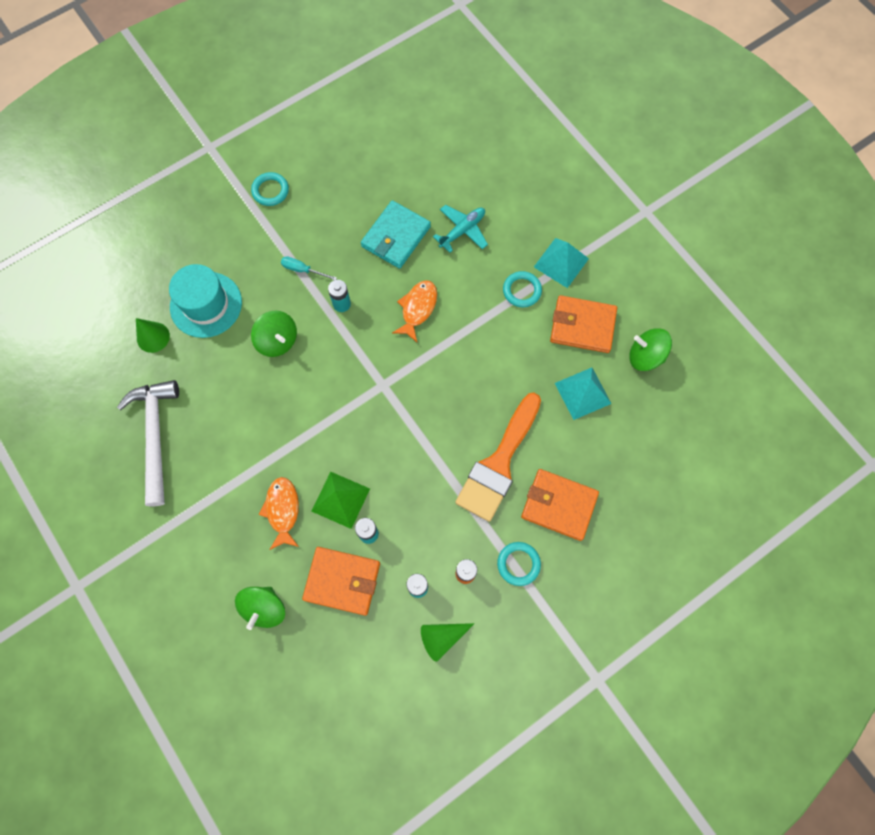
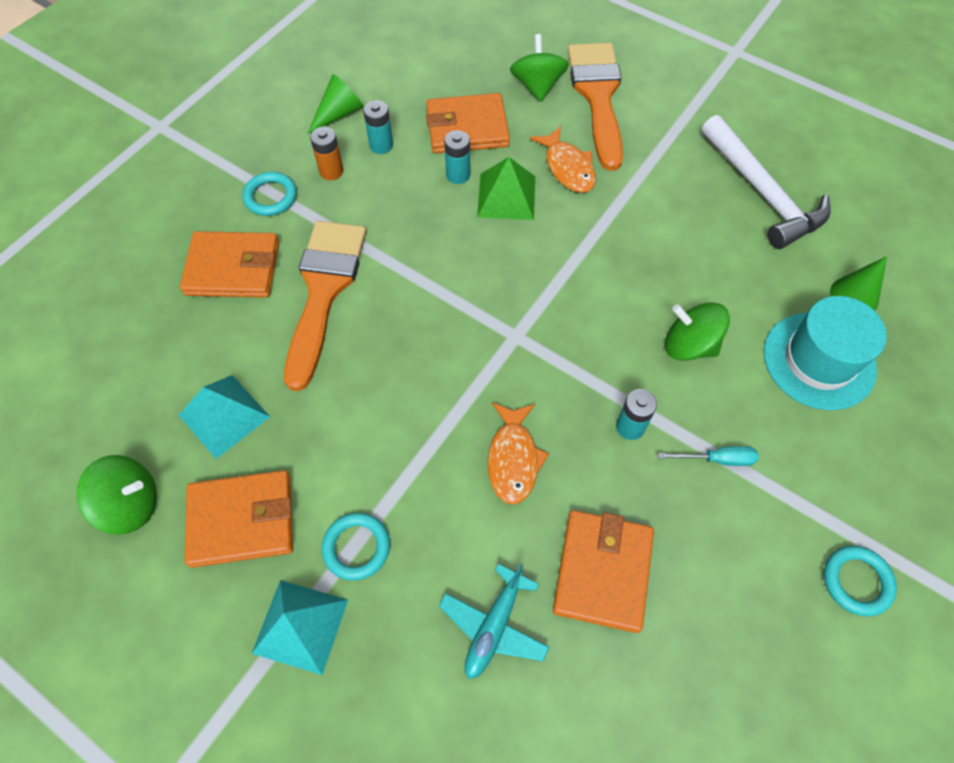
camera: 160 degrees right, 10 degrees down
(221, 577) = (598, 96): none -> orange brush
(396, 237) = (602, 571): turquoise wallet -> orange wallet

